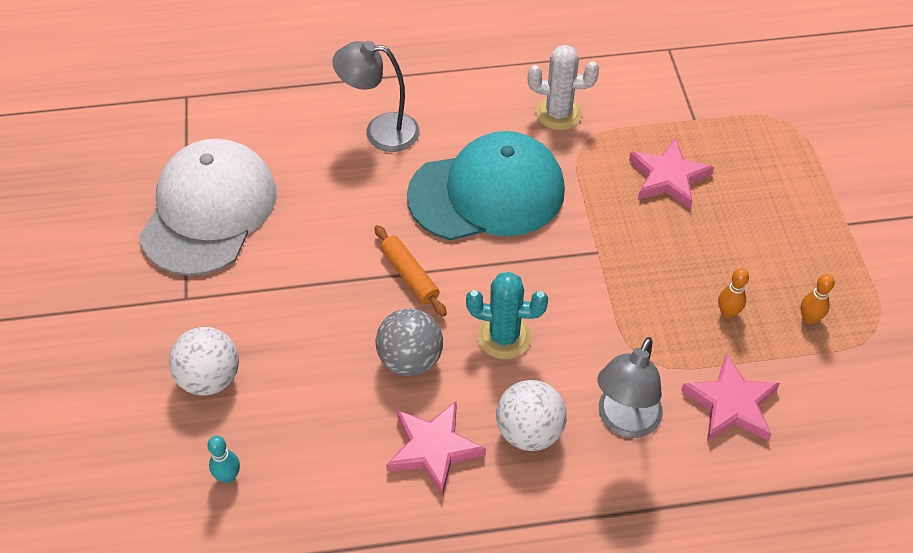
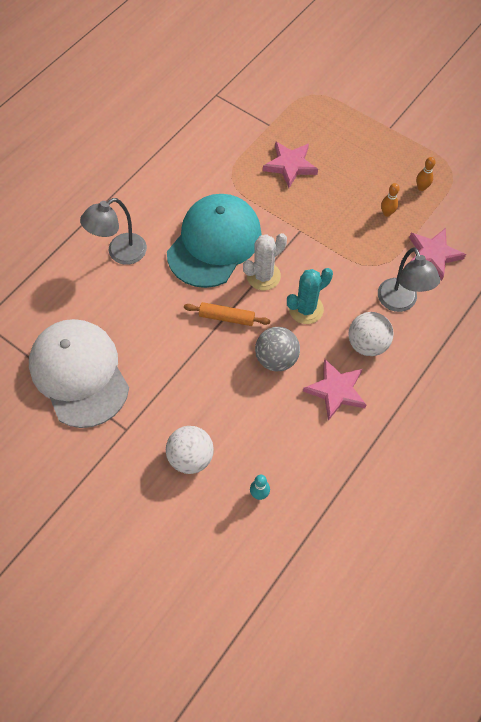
camera: 45 degrees left, 10 degrees up
(558, 113) = (201, 172): white cactus -> white cactus (263, 276)

